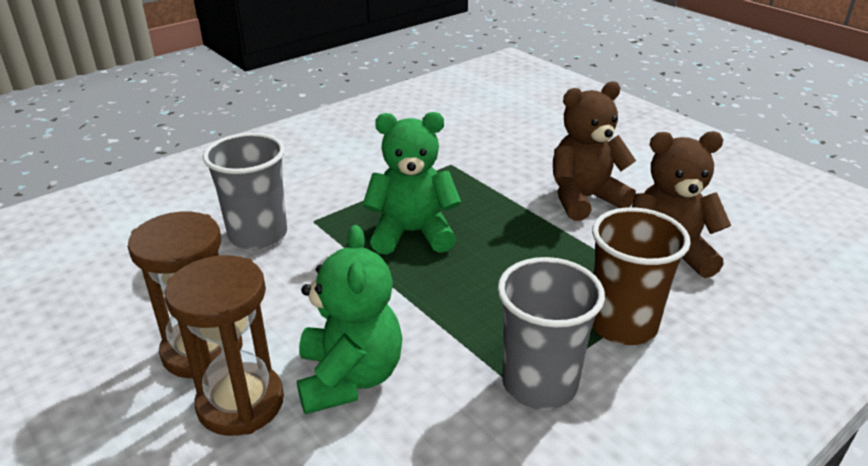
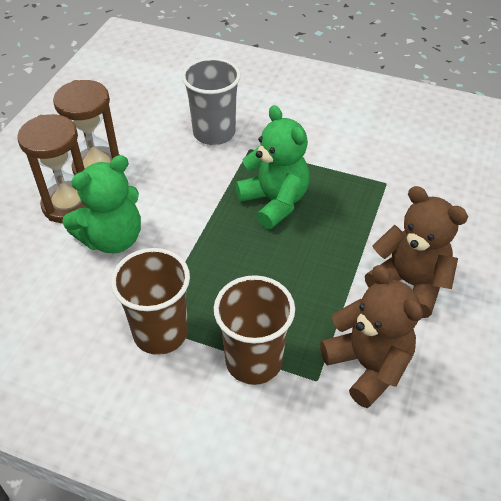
camera: 60 degrees right, 15 degrees up
(539, 384) = (160, 332): grey cup -> brown cup

